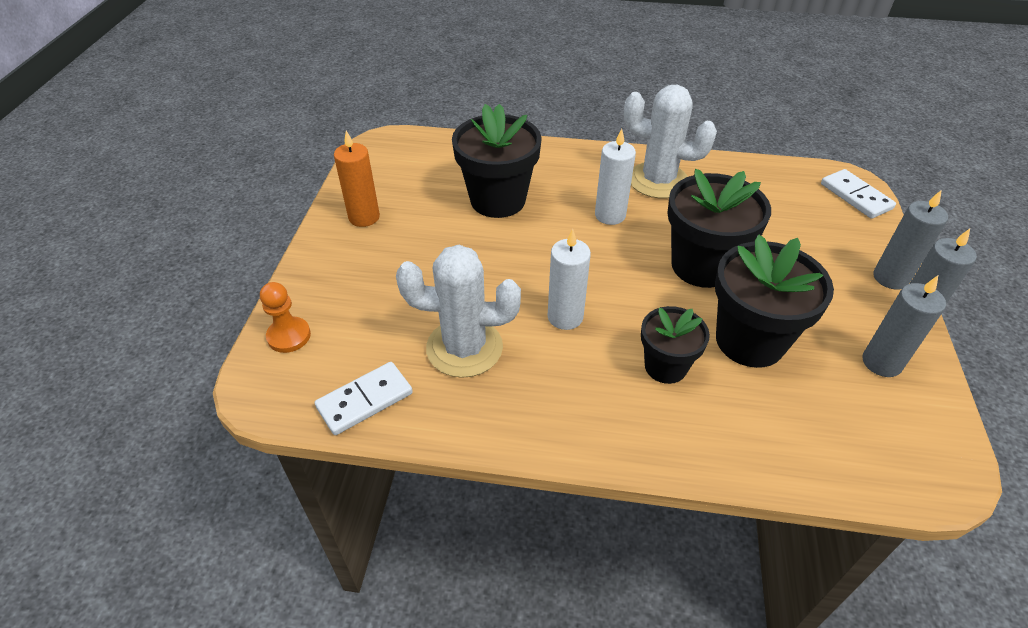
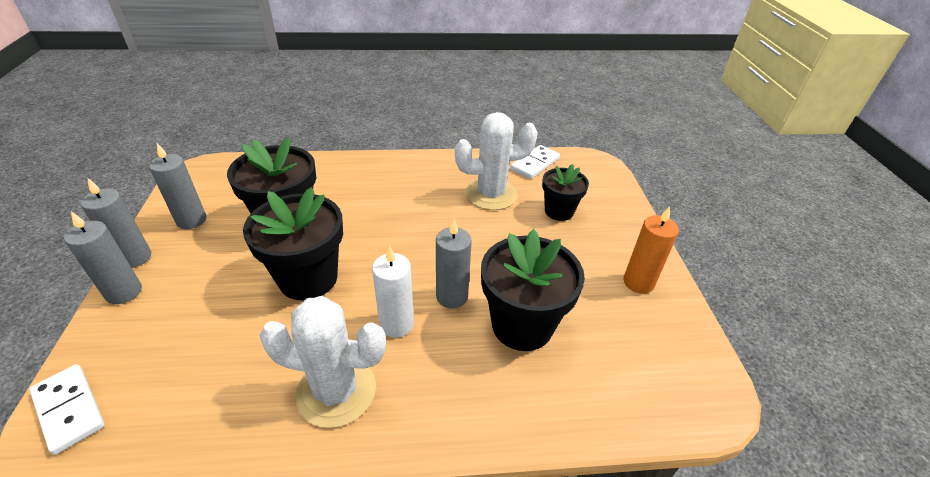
camera: 165 degrees right, 5 degrees down
(289, 336) = (607, 187): orange pawn -> none
(554, 230) = (452, 296): none -> grey candle
(565, 317) = (427, 221): white candle -> none
(665, 366) = (353, 200): black flower pot -> black flower pot (559, 211)

